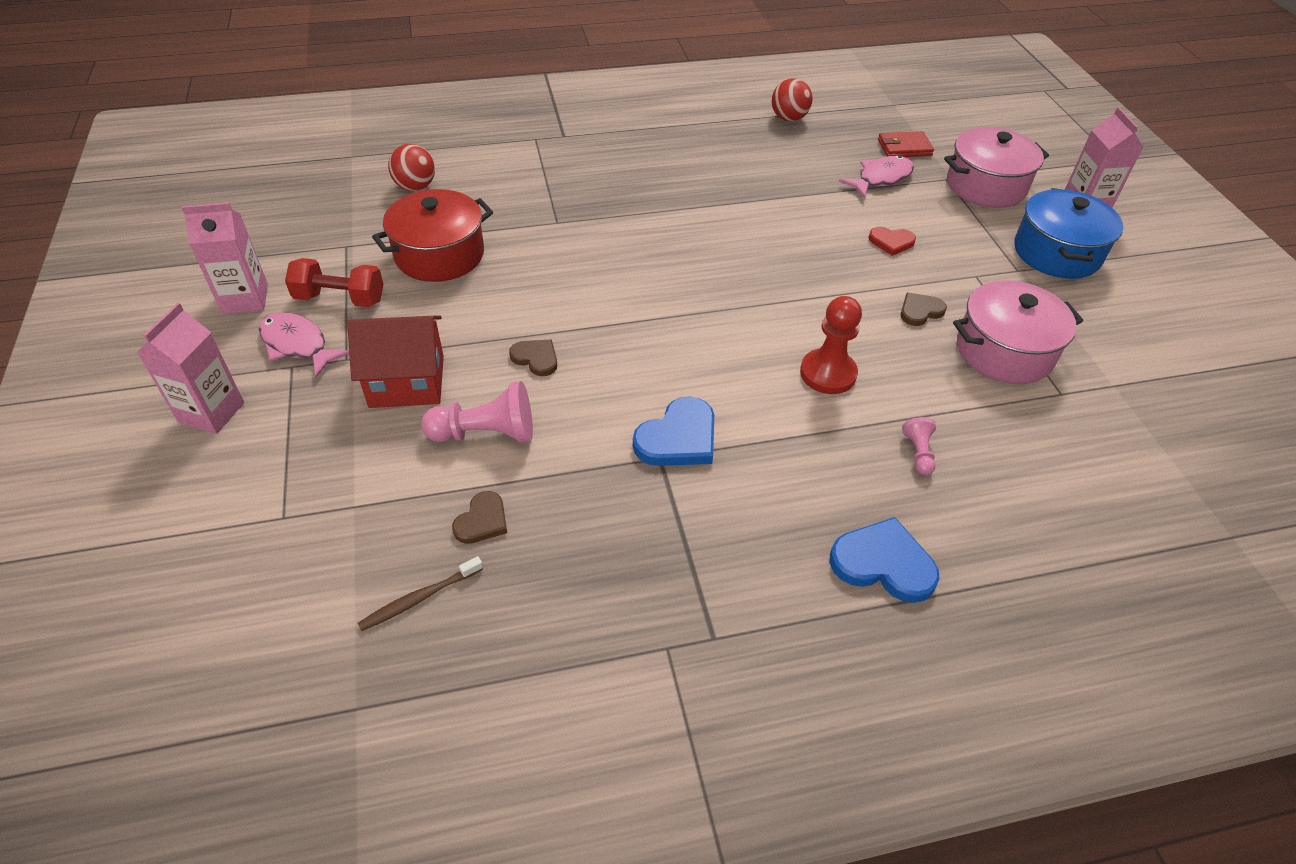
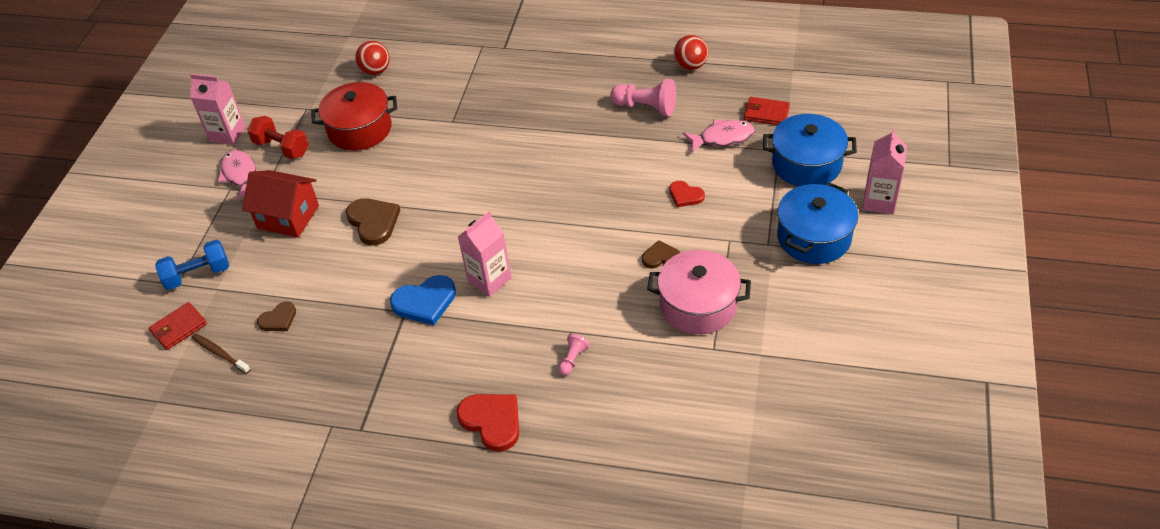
camera: 30 degrees right, 0 degrees up
(211, 412) = (172, 207): pink carton -> pink carton (489, 280)
(311, 495) = (198, 275): none -> blue dumbbell
(325, 581) = (179, 328): none -> red wallet
(419, 598) = (220, 353): brown toothbrush -> brown toothbrush turned 45 degrees clockwise
(486, 433) = (313, 265): pink pawn -> pink pawn (646, 107)
(536, 358) = (373, 222): brown heart -> brown heart, size x1.66
(828, 373) = (555, 286): red pawn -> none
(883, 563) = (492, 421): blue heart -> red heart
(986, 186) = (806, 164): pink pot -> blue pot

